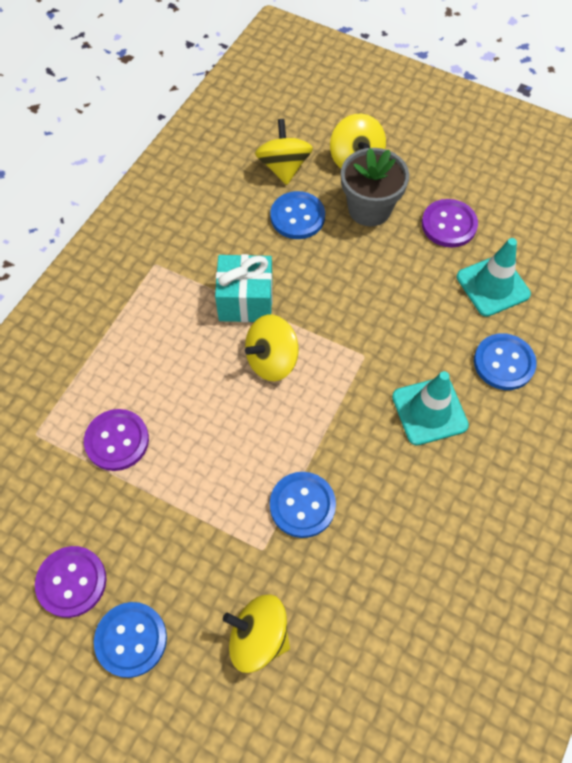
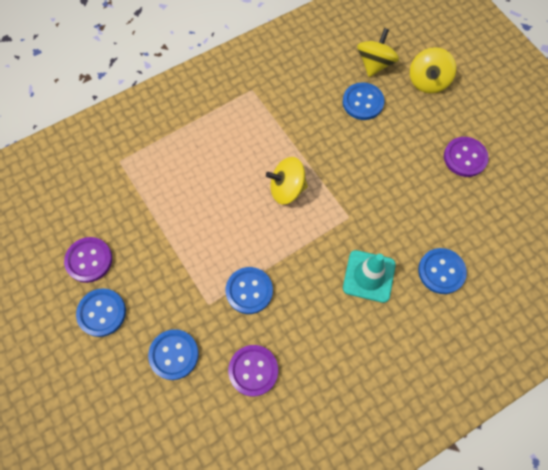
camera: 30 degrees right, 5 degrees up
(117, 440) = (163, 190): purple button -> purple button (253, 370)
(246, 301) = (294, 142): turquoise gift -> none
(258, 637) = (174, 354): yellow spinning top -> blue button
(369, 209) = (415, 120): grey flower pot -> none
(493, 286) = (468, 215): turquoise traffic cone -> none

